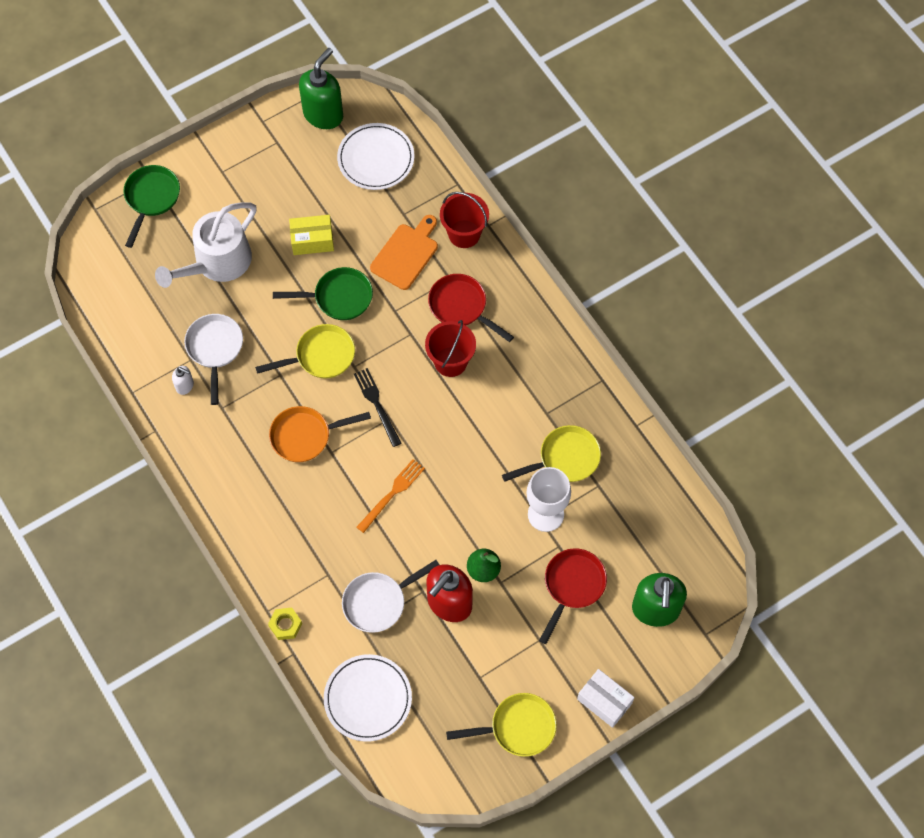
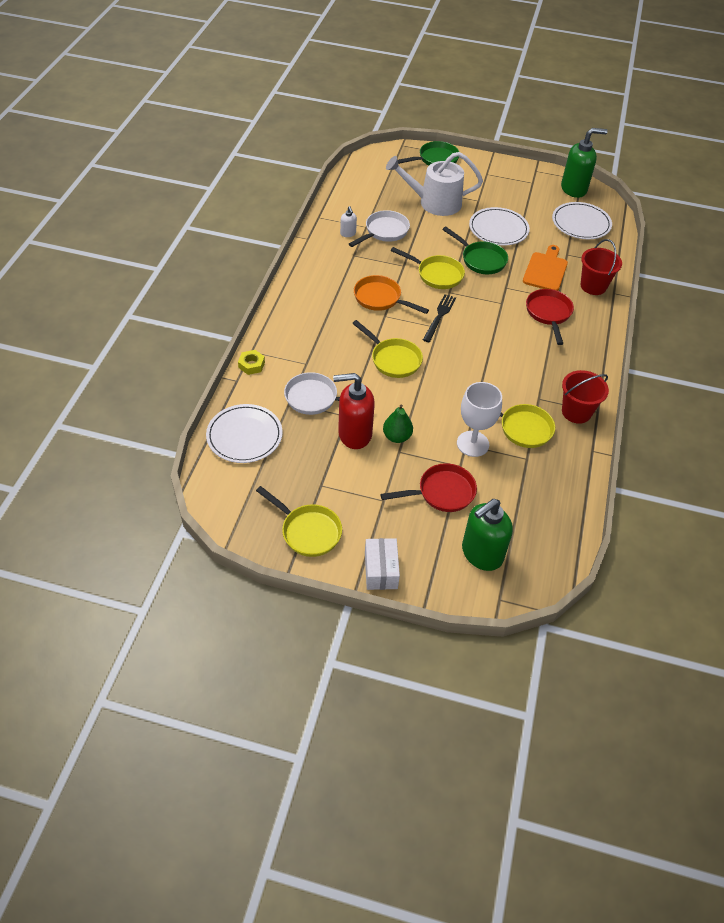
camera: 45 degrees right, 15 degrees down
(312, 240) = (498, 229): yellow box -> white plate
(392, 493) = (393, 359): orange fork -> yellow pan
(406, 254) = (545, 270): orange cutting board -> orange cutting board turned 60 degrees counterclockwise
(450, 361) = (509, 331): red bucket -> red bucket (576, 412)

